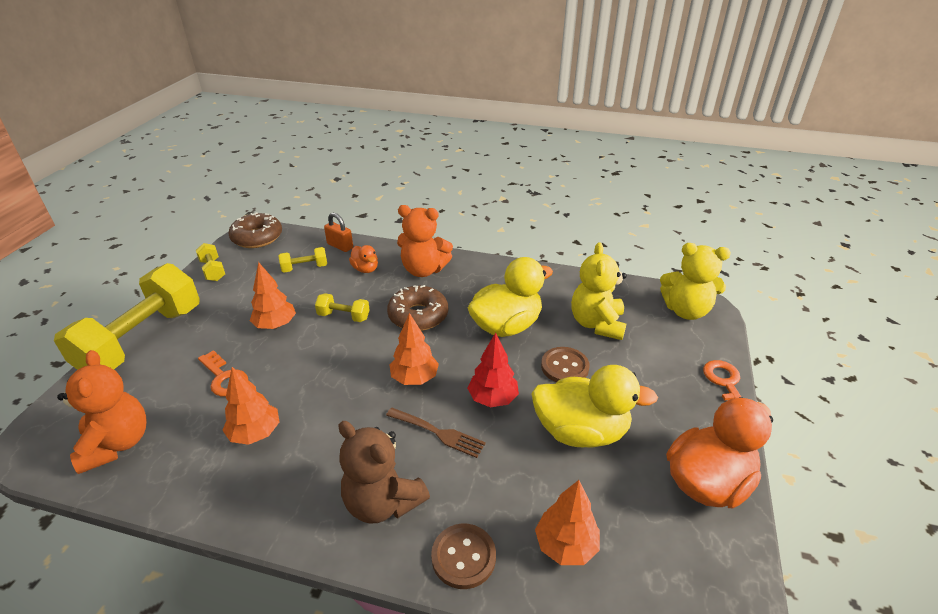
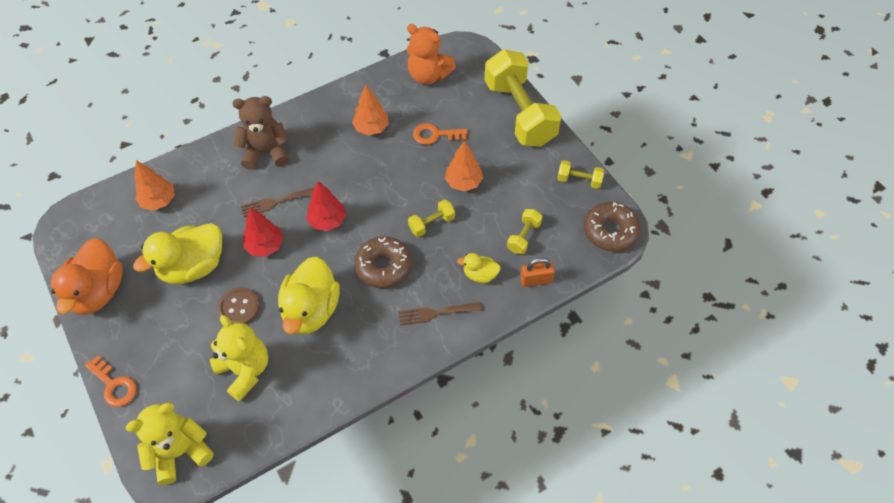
camera: 135 degrees right, 20 degrees up
(365, 269) = (480, 275): orange duck -> yellow duck
(414, 378) = (327, 221): orange tree -> red tree
(423, 270) = (436, 313): orange teddy bear -> brown fork
(463, 557) = (204, 162): brown button -> none

